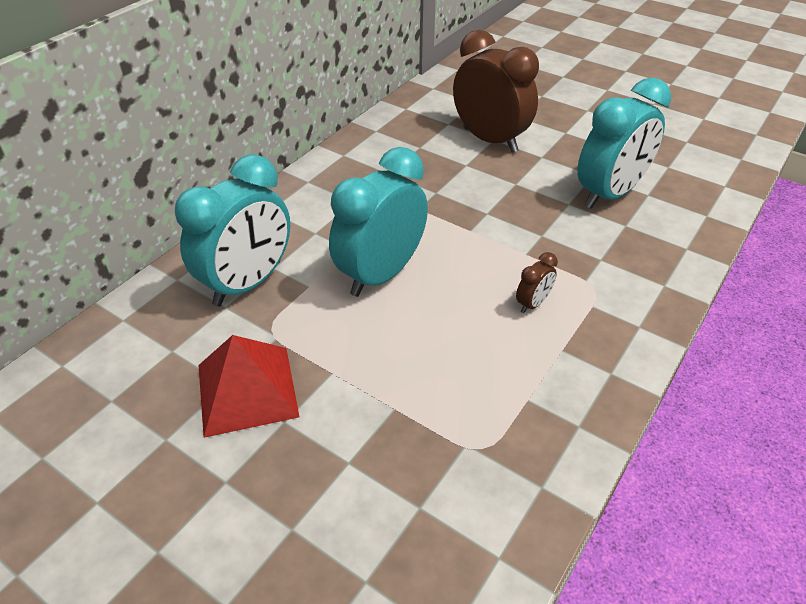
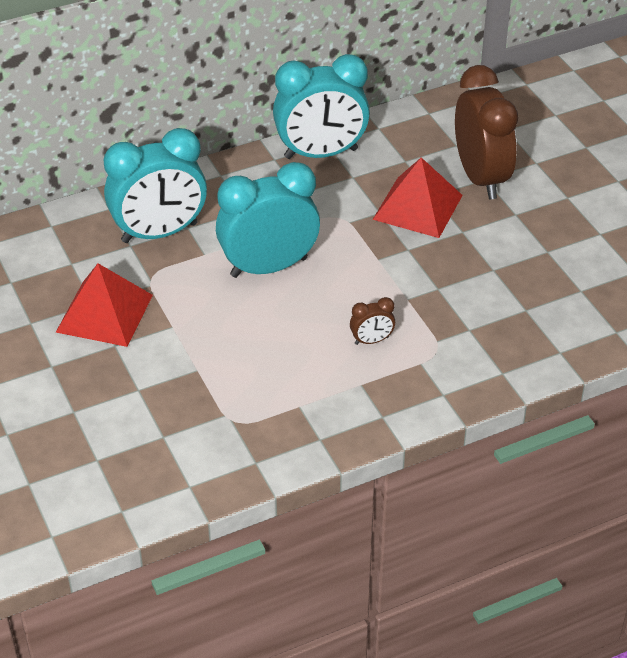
camera: 30 degrees right, 0 degrees up
(463, 177) = (417, 207): none -> red pyramid
(609, 194) = (542, 276): turquoise clock -> turquoise clock (321, 153)

